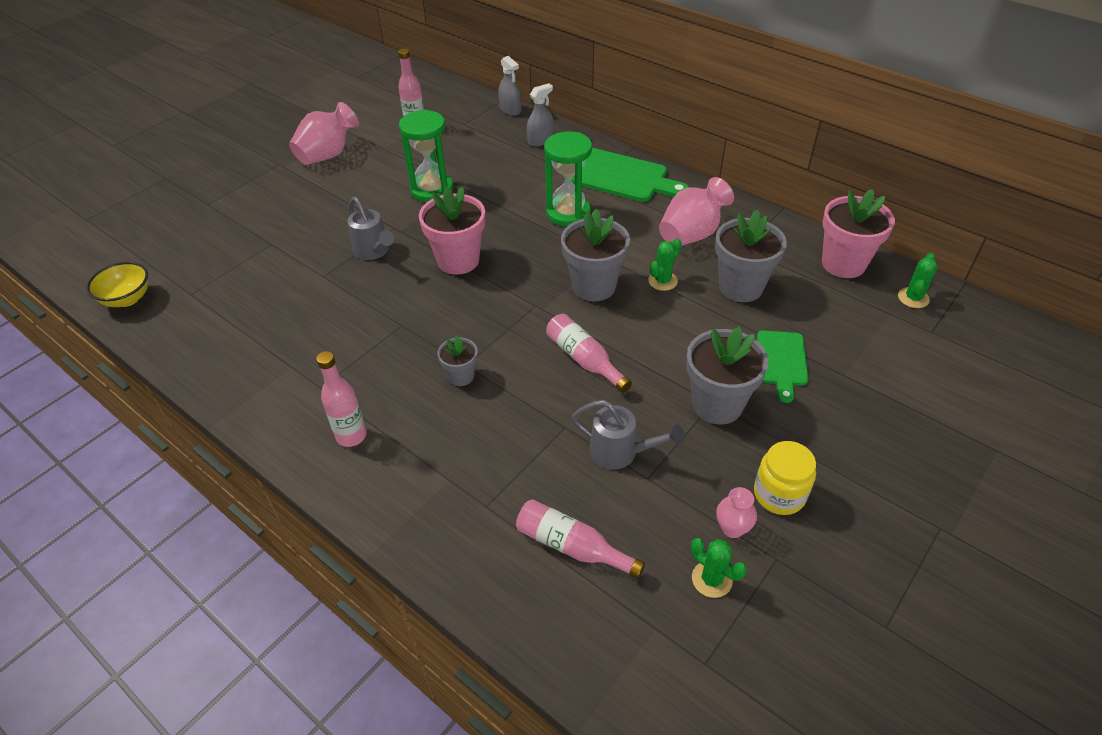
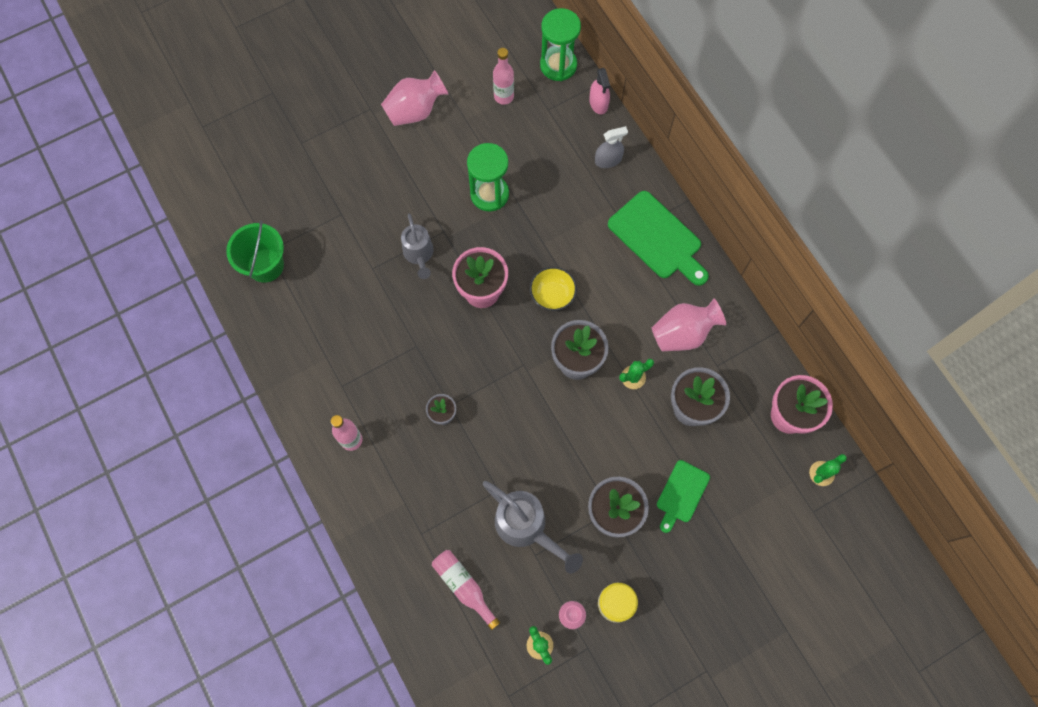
camera: 20 degrees right, 25 degrees up
(127, 299) = (222, 238): yellow bowl -> yellow bowl (552, 295)
(189, 307) = (265, 265): none -> green bucket
(510, 109) = (598, 103): grey spray bottle -> pink spray bottle
(568, 213) = (592, 268): green hourglass -> green hourglass (558, 65)
(584, 359) = (537, 434): pink bottle -> none
(620, 452) = (526, 527): grey watering can -> grey watering can, size x1.51

